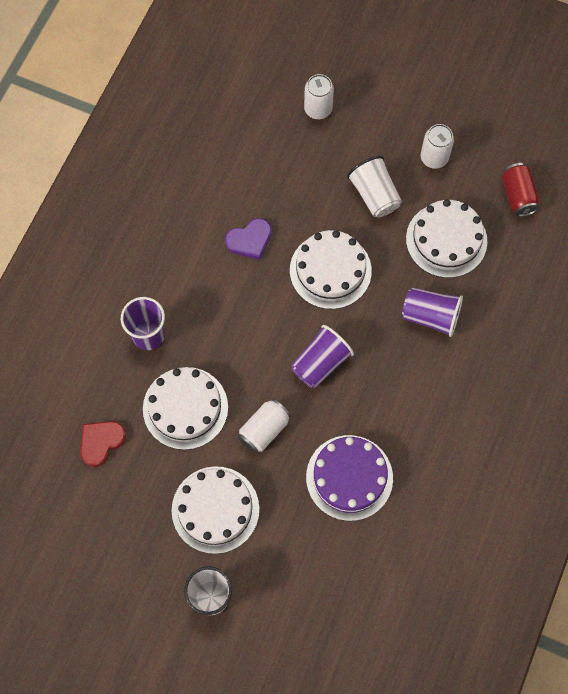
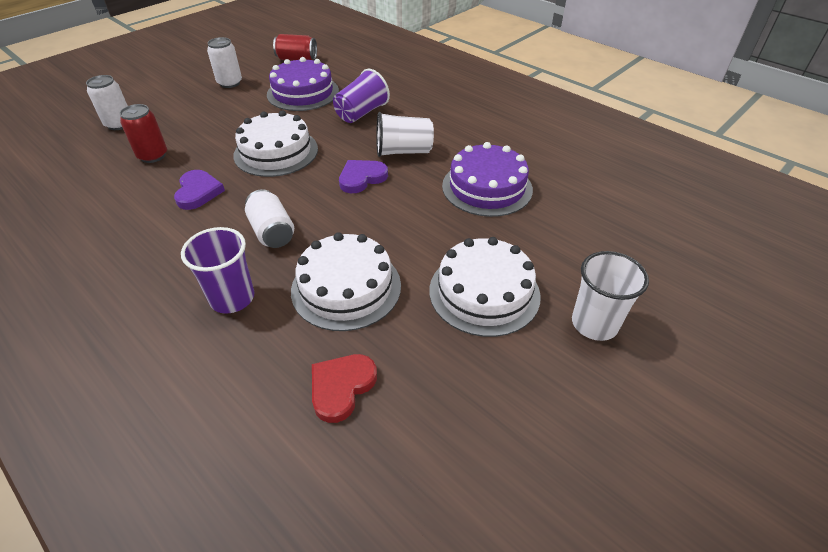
camera: 70 degrees left, 25 degrees down
(101, 442) = (341, 387): red heart -> red heart turned 60 degrees clockwise
(264, 430) = (408, 231): white can -> white can (272, 232)
(283, 172) = (153, 156): none -> red can
(320, 363) = (362, 178): purple cup -> purple heart
(374, 195) = (230, 115): white cup -> white cup (403, 151)
(446, 240) = (303, 93): white cake -> purple cake

